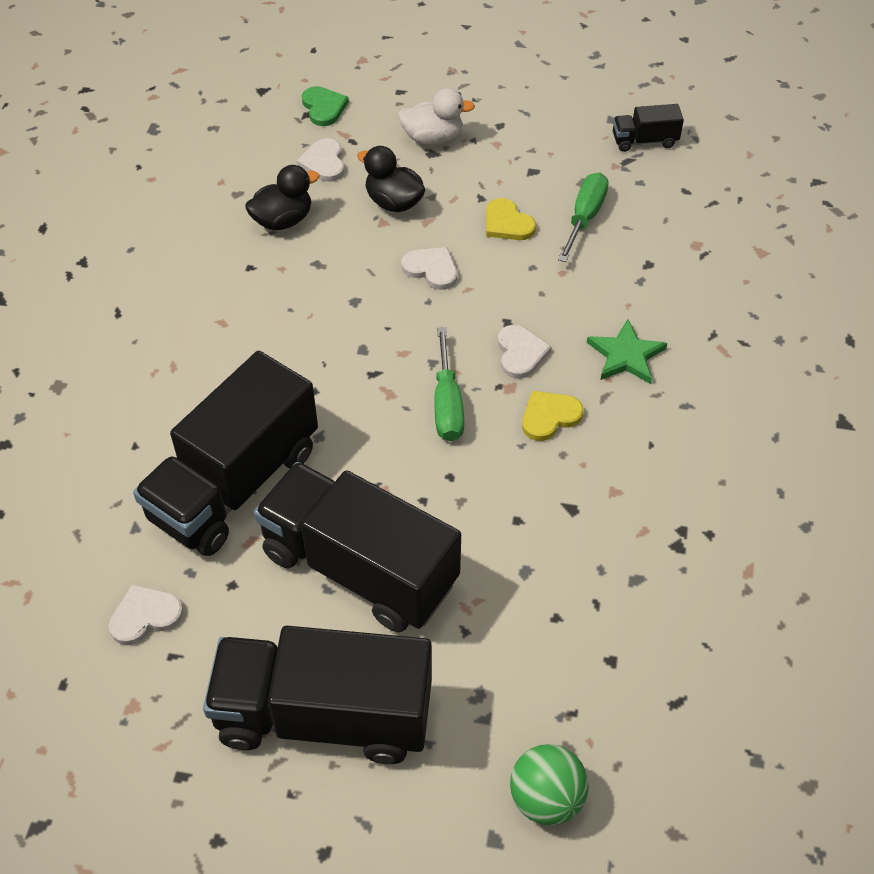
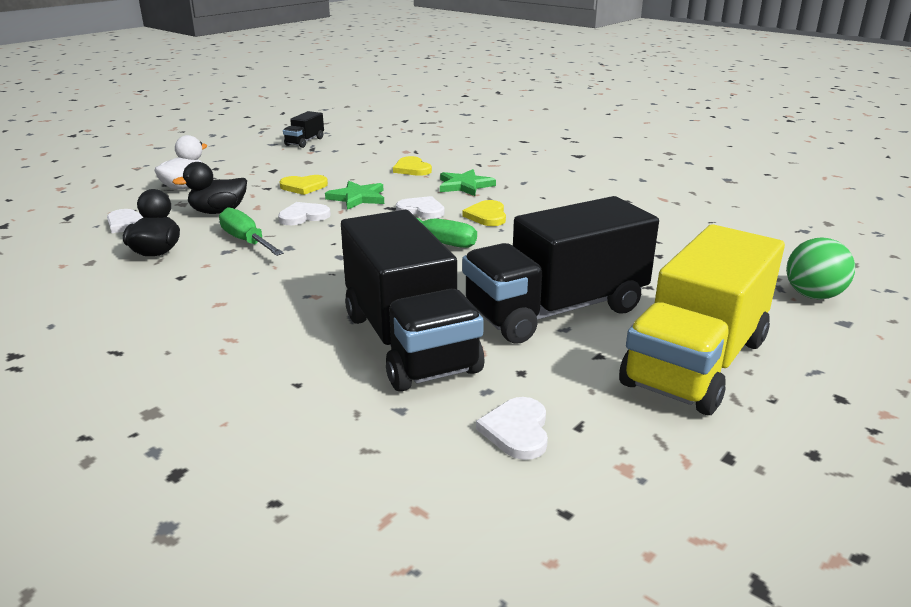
camera: 60 degrees left, 25 degrees down
(324, 107) = (75, 210): green heart -> none
(324, 715) = (696, 362): black truck -> yellow truck
(512, 283) = (357, 198): none -> green star
(584, 218) = (337, 168): green screwdriver -> green screwdriver (247, 241)
(639, 282) = (412, 169): none -> yellow heart

